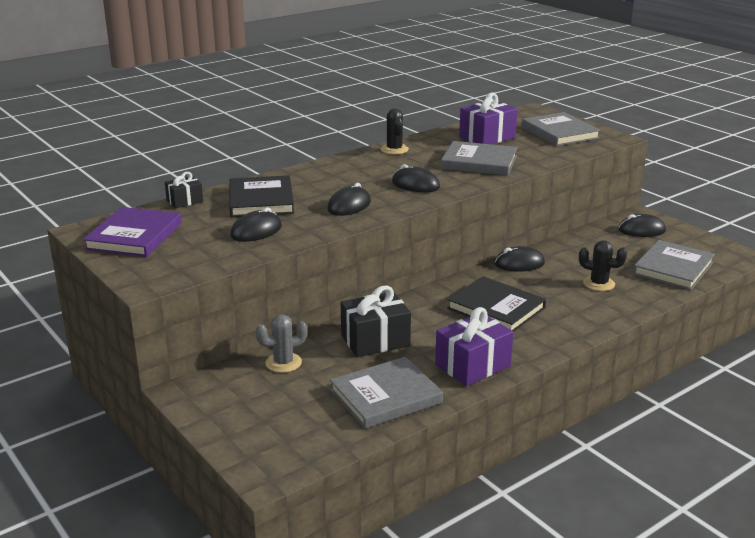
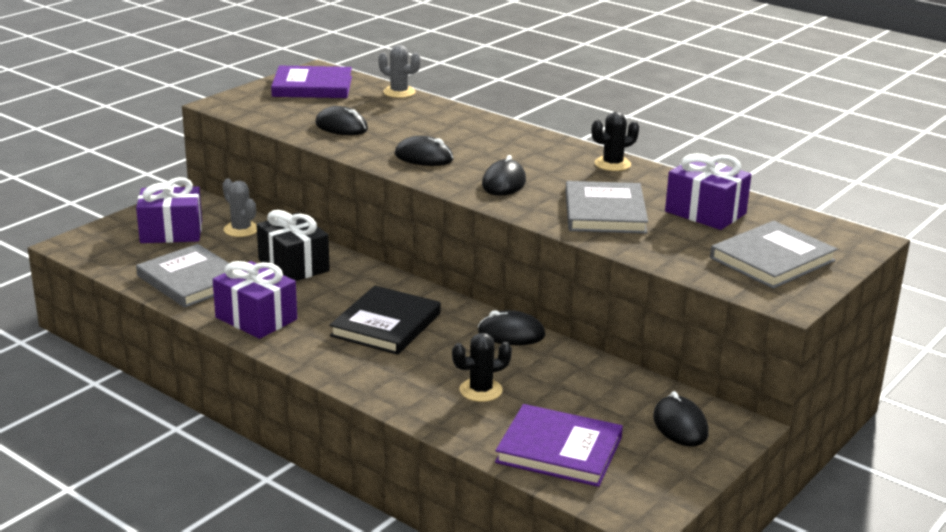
camera: 75 degrees right, 0 degrees up
(185, 201) = (399, 92): black gift -> grey cactus
(261, 200) = (417, 120): black book -> none
(268, 404) = (171, 232): none -> purple gift
(519, 264) = (511, 334): black mouse -> black mouse turned 60 degrees counterclockwise
(599, 284) = (481, 390): black cactus -> black cactus turned 60 degrees clockwise
(673, 268) = (559, 450): grey book -> purple book

